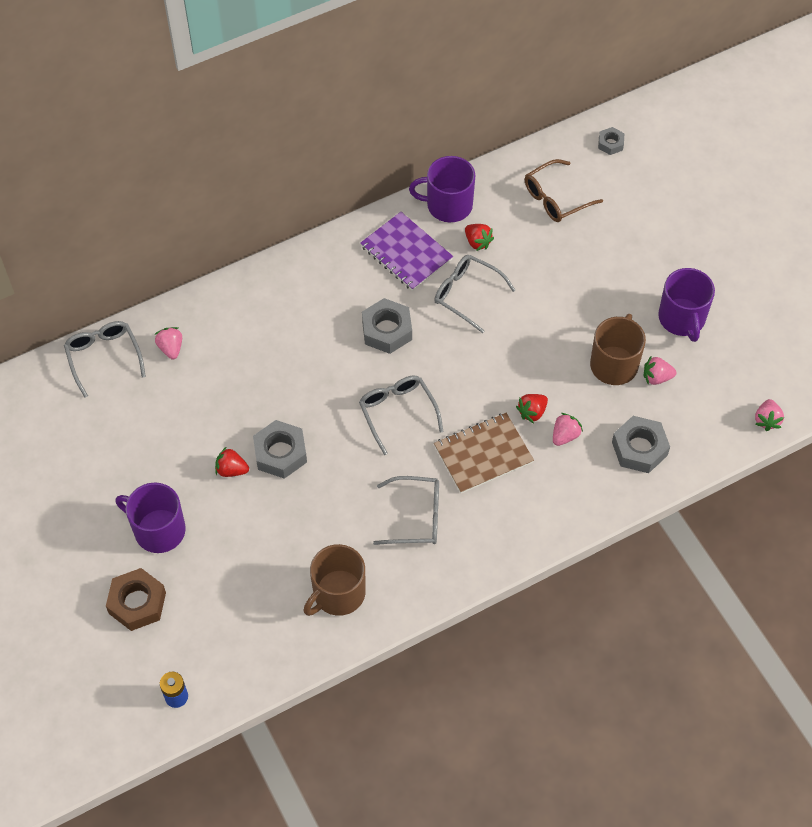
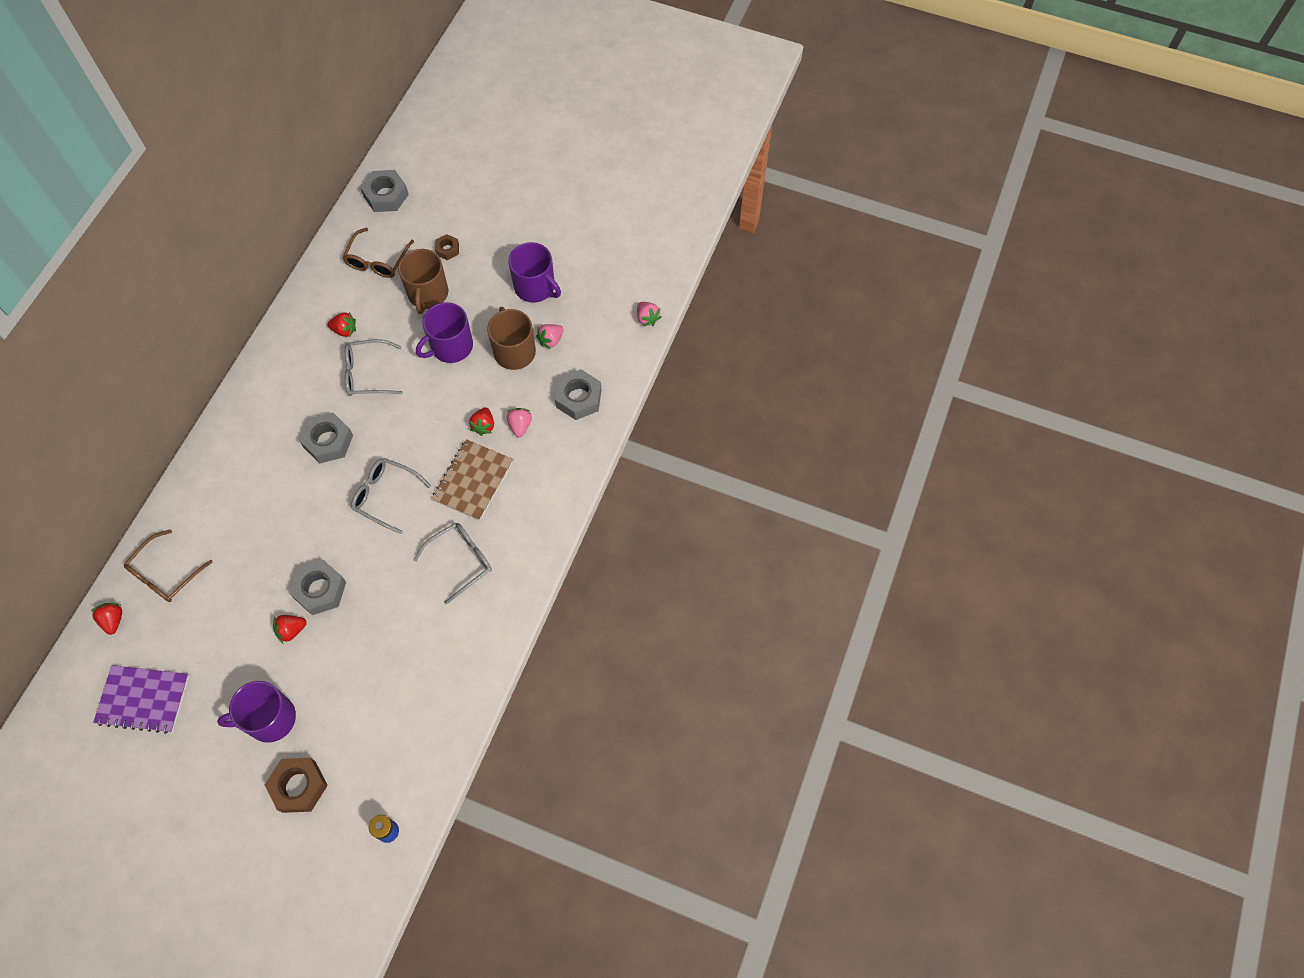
camera: 40 degrees left, 5 degrees up
(104, 357) = (113, 620): grey glasses -> red strawberry
(171, 348) = (165, 574): pink strawberry -> brown glasses
(338, 594) = (448, 660): brown mug -> brown mug (428, 294)
(406, 253) = (296, 374): purple notebook -> purple notebook (143, 699)
(448, 205) = (300, 318): purple mug -> purple mug (450, 347)
(610, 144) = (386, 195): grey nut -> grey nut, size x1.79
(627, 230) = (447, 249): none -> brown nut

